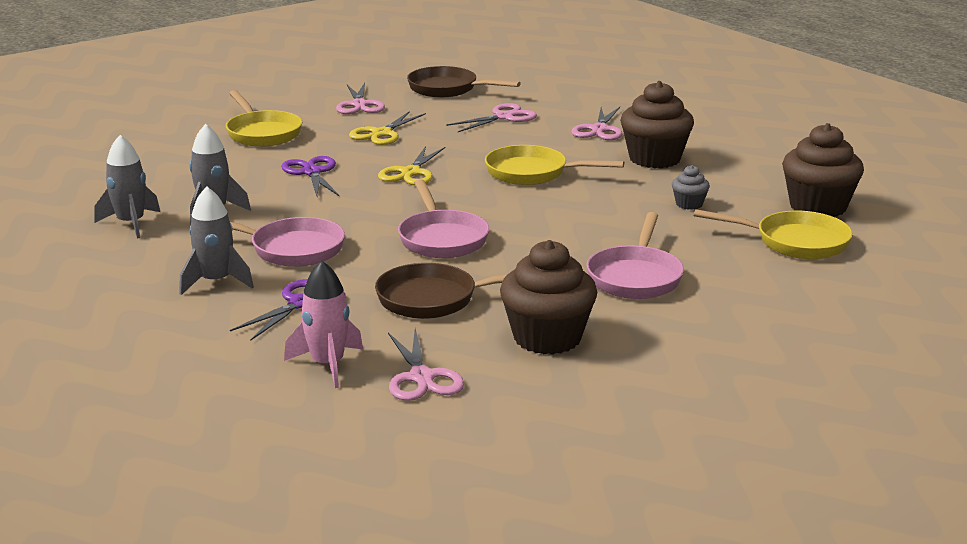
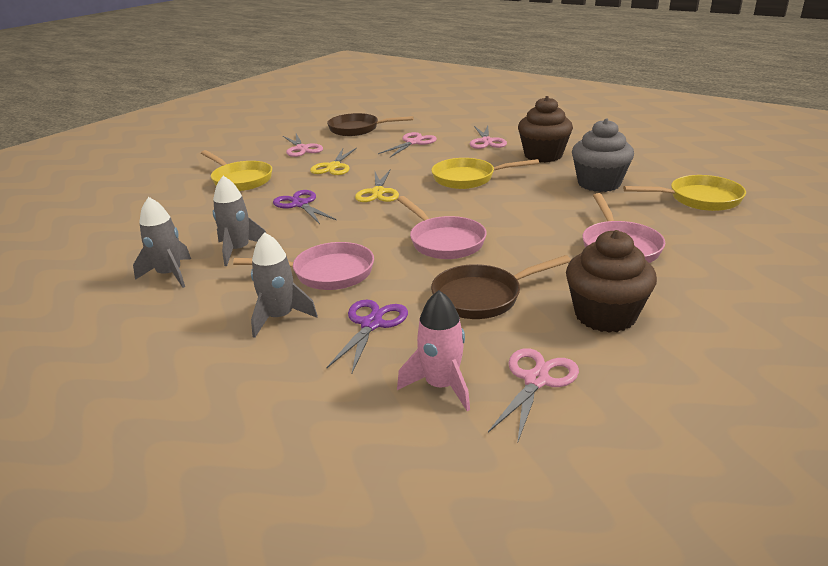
camera: 15 degrees left, 5 degrees up
(422, 377) = (536, 380): pink scissors -> pink scissors turned 120 degrees counterclockwise
(689, 204) = (599, 183): grey cupcake -> grey cupcake, size x2.09
(818, 207) = (685, 171): brown cupcake -> none

